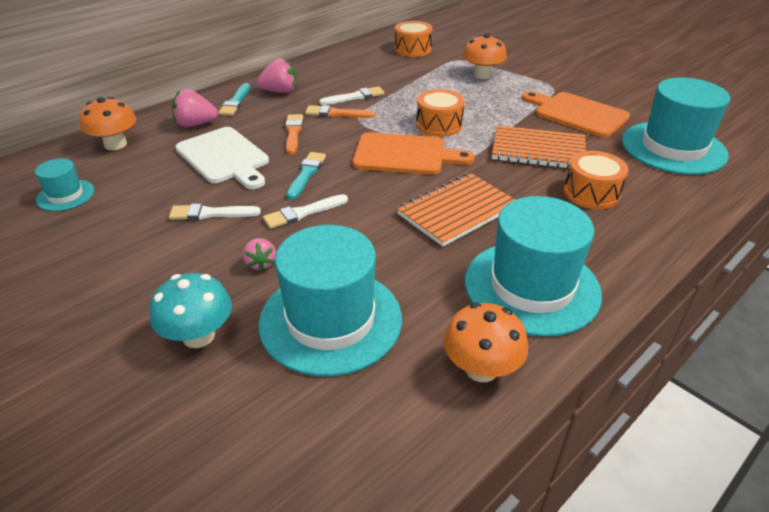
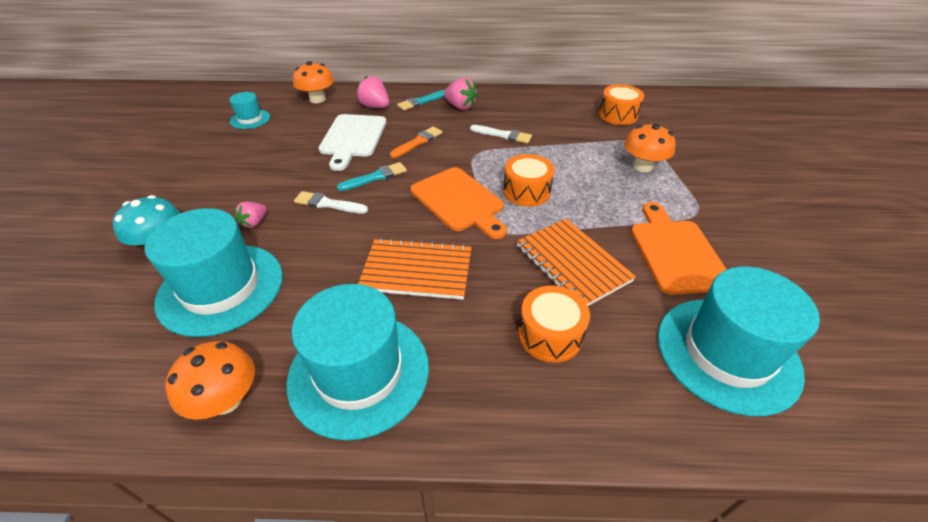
camera: 45 degrees right, 5 degrees up
(210, 213) = (286, 172): white brush -> none
(336, 113) = (468, 142): orange brush -> none

